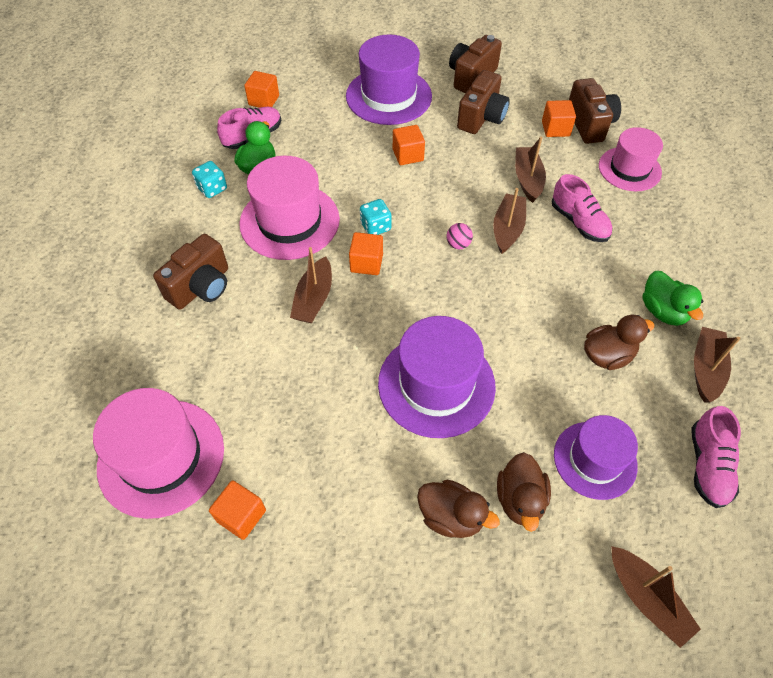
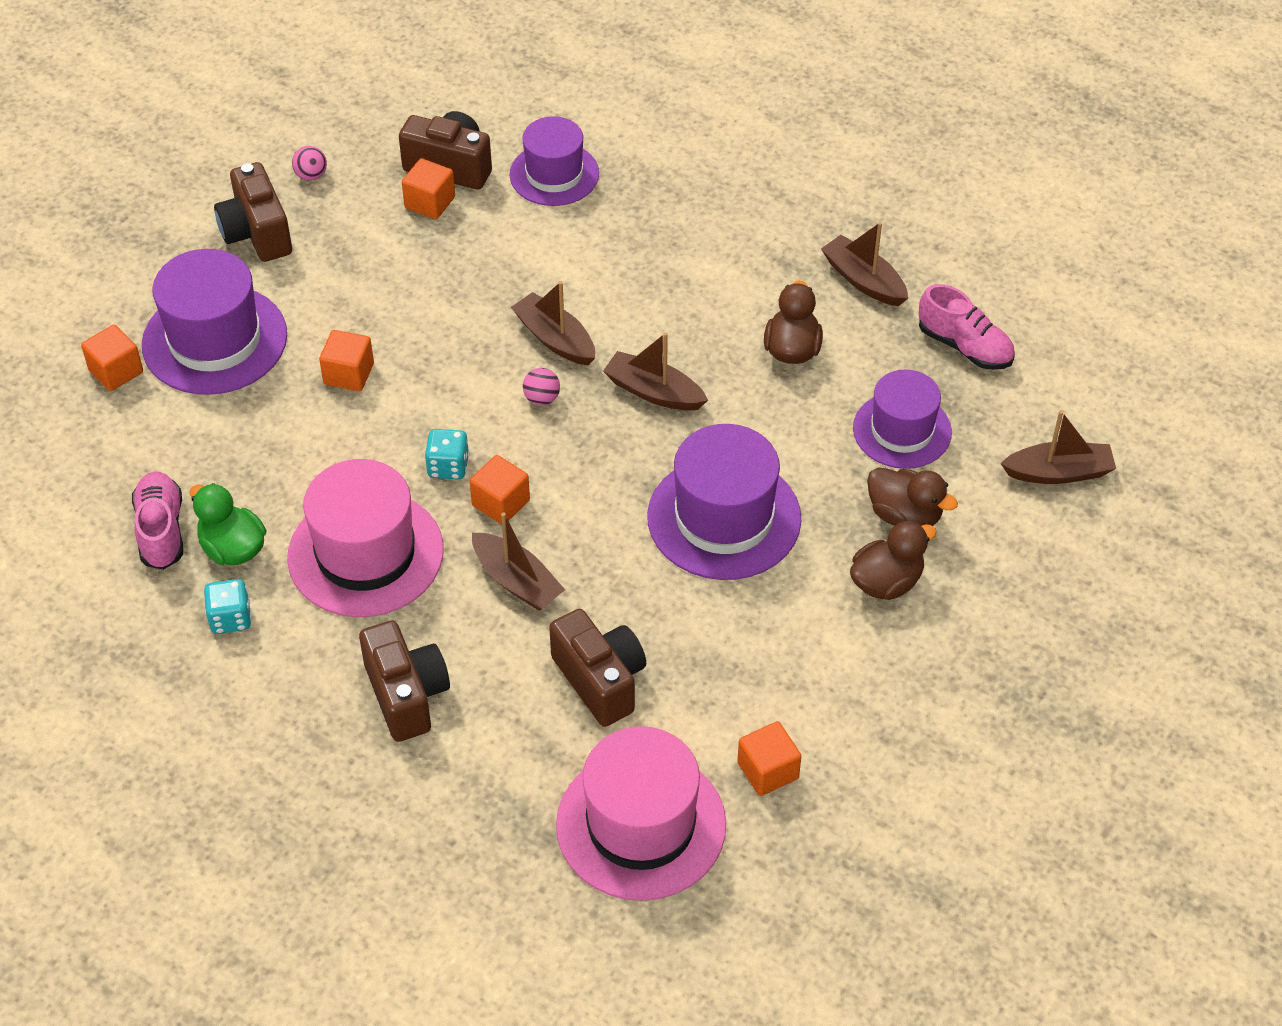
camera: 60 degrees left, 5 degrees down
(264, 100) = (93, 487): orange cube -> orange cube (116, 371)
(481, 118) = (345, 263): brown camera -> brown camera (600, 680)
(527, 179) = (492, 277): brown boat -> brown boat (654, 392)
(528, 77) = (311, 175): none -> pink ball
(579, 222) = (597, 268): pink shoe -> none
(629, 169) = (554, 174): pink hat -> purple hat
(663, 311) = (771, 270): green duck -> none

